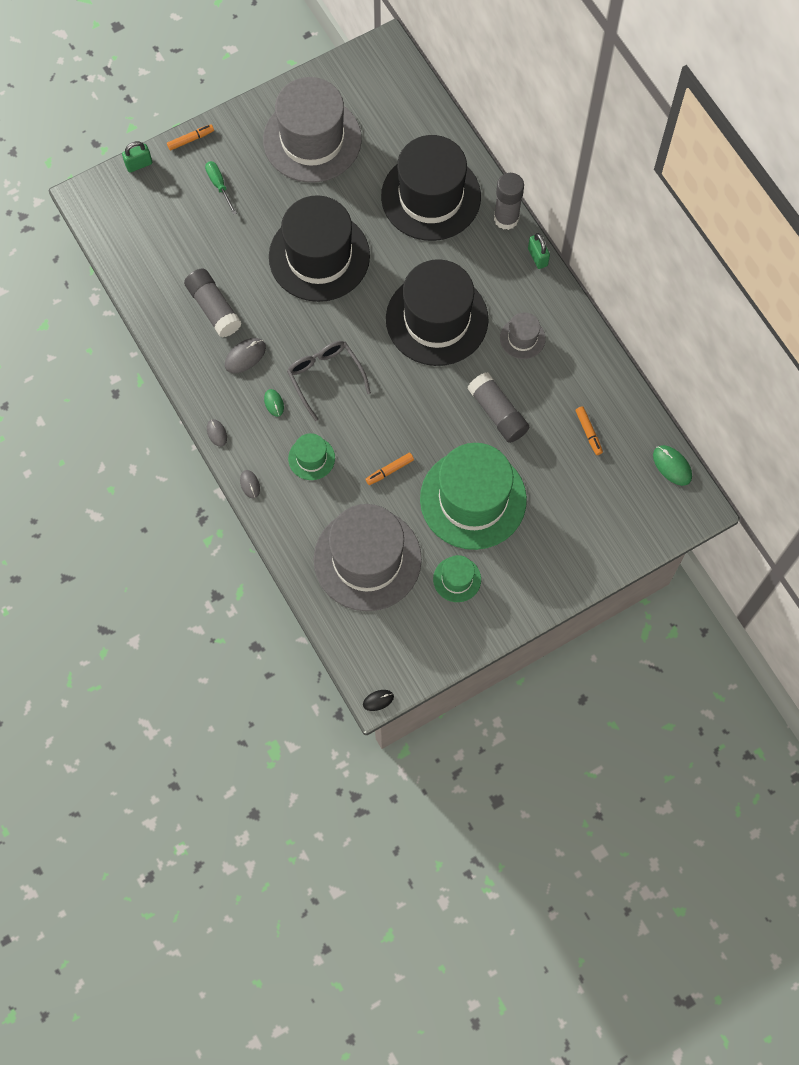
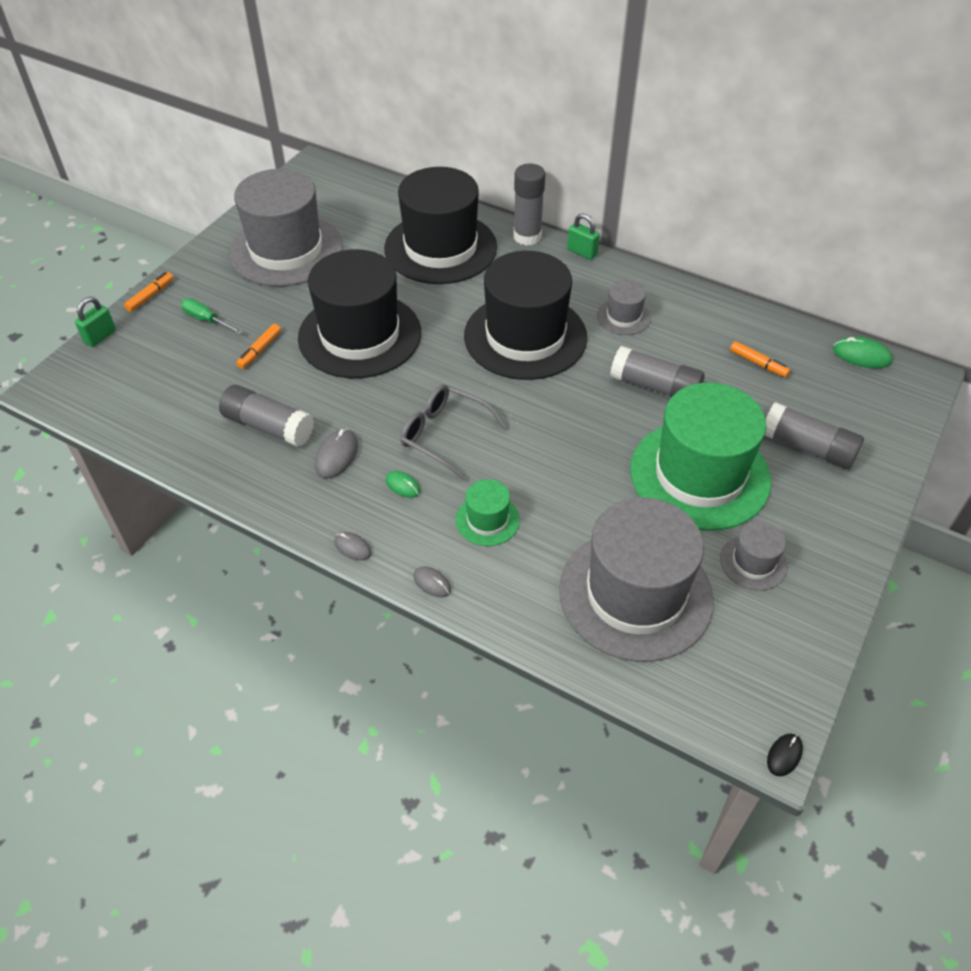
camera: 30 degrees left, 20 degrees down
(390, 470) = (586, 490): orange marker -> orange marker (260, 350)
(457, 579) = (753, 562): green hat -> grey hat
(564, 518) = (807, 447): none -> grey glue stick

